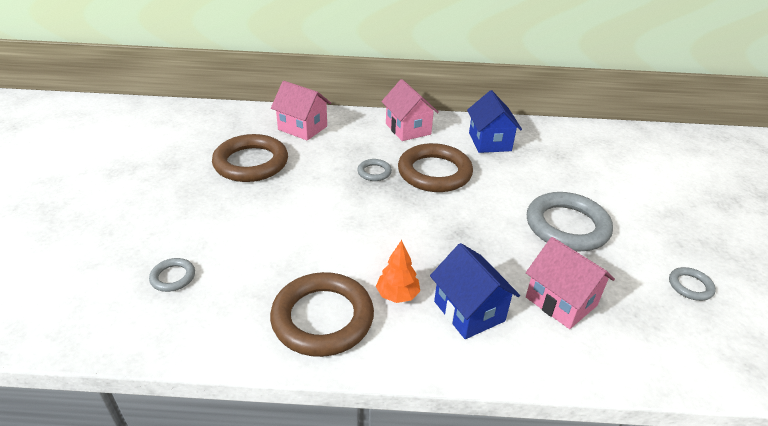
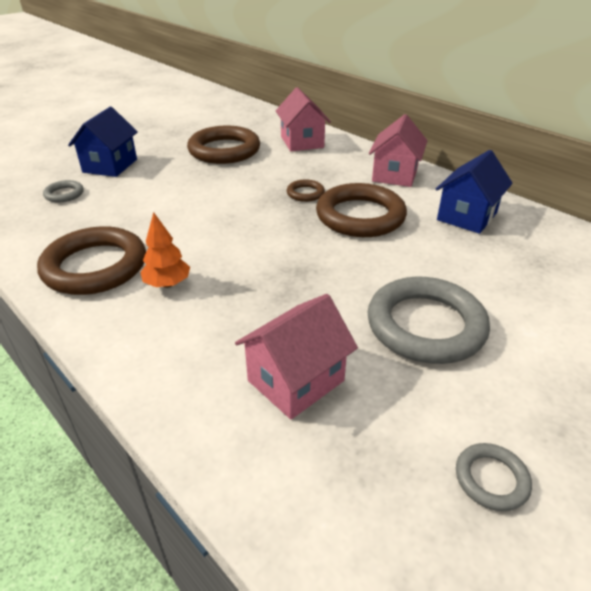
camera: 45 degrees right, 0 degrees up
(374, 172) = (305, 193): grey ring -> brown ring
(469, 311) = (199, 330): blue house -> blue house (110, 166)
(561, 301) = (296, 380): pink house -> pink house turned 45 degrees clockwise

